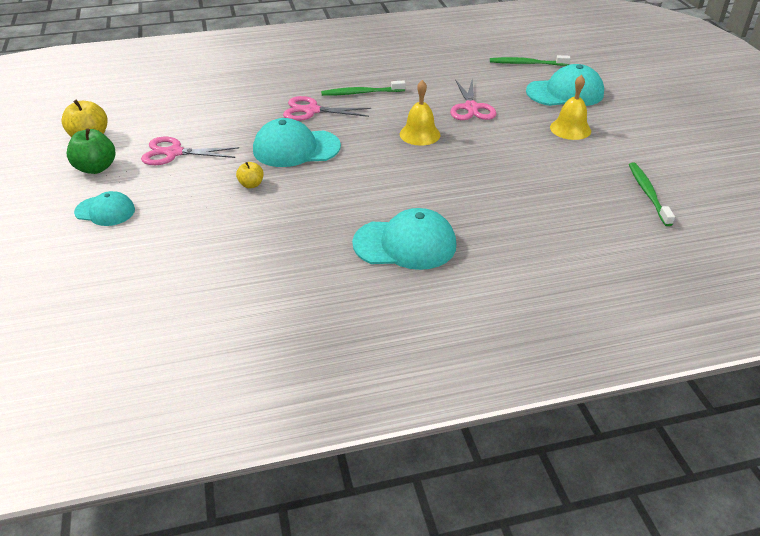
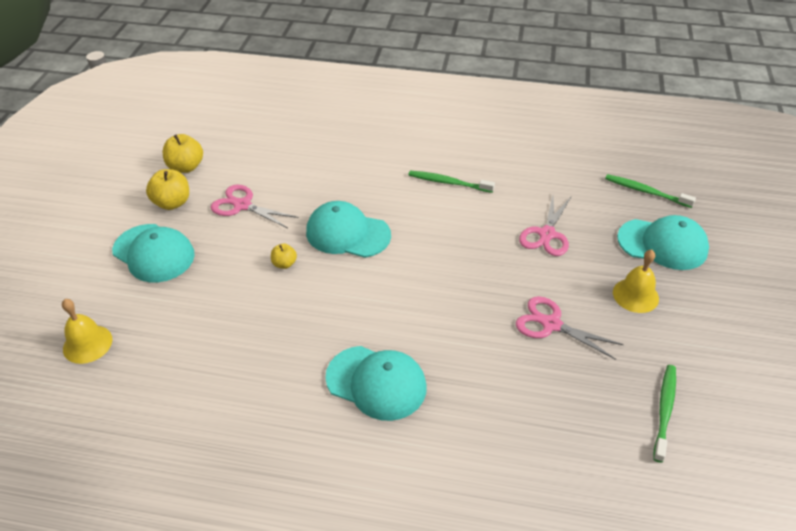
camera: 25 degrees right, 5 degrees up
(96, 168) = (172, 203): green apple -> yellow apple
(105, 211) = (154, 253): turquoise cap -> turquoise cap, size x1.63
(311, 110) = (389, 191): pink scissors -> pink scissors (551, 324)
(420, 134) = (473, 253): yellow bell -> yellow bell (87, 344)

